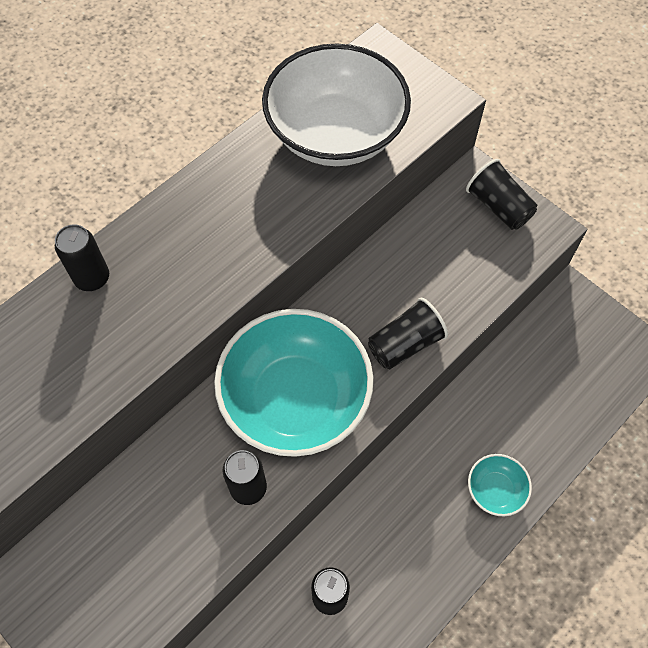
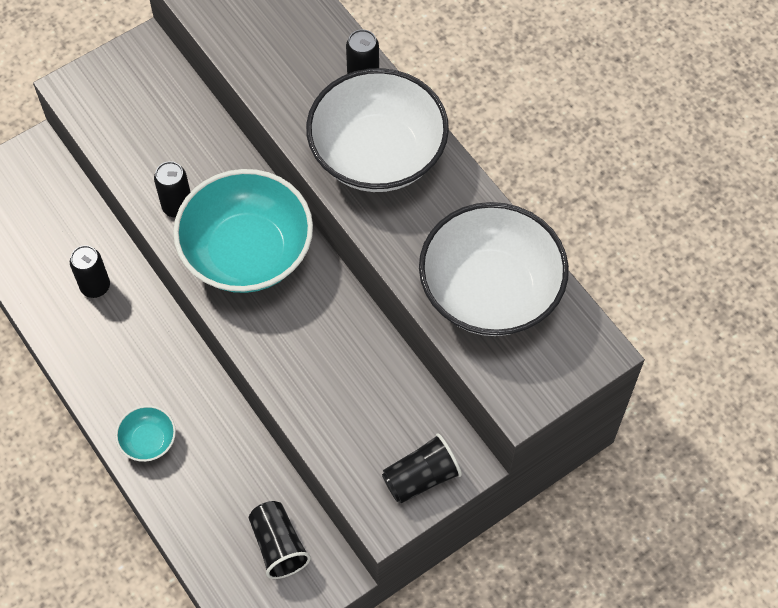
camera: 100 degrees right, 0 degrees up
(191, 249) = (377, 154): none -> white bowl
(405, 344) = (280, 352): black cup -> black cup (278, 545)

